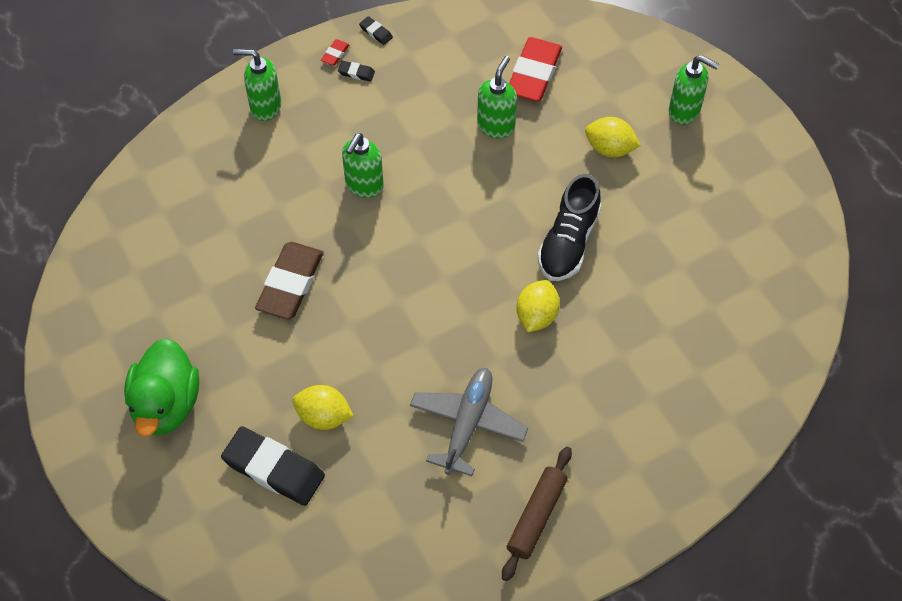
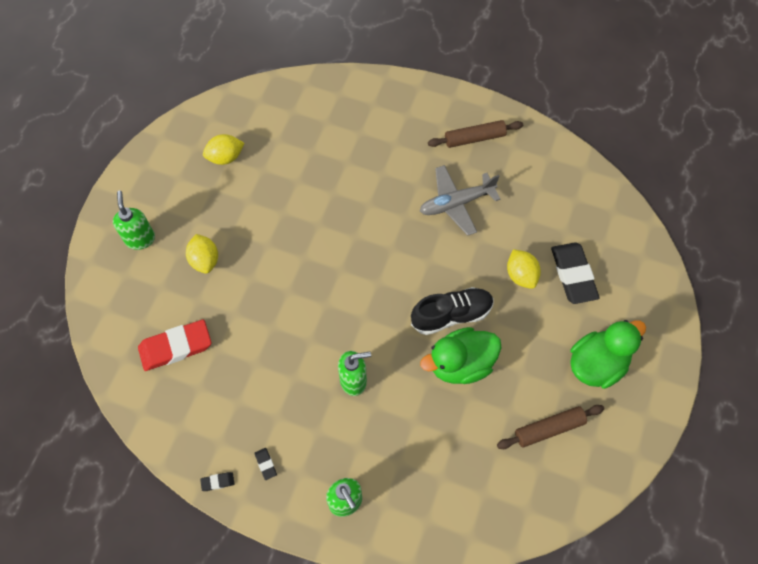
camera: 130 degrees left, 5 degrees up
(156, 307) = (549, 429): none -> brown rolling pin
(290, 284) = (460, 364): brown eraser -> green duck
(335, 54) = (260, 494): red eraser -> none
(376, 32) = (217, 482): black eraser -> black eraser turned 75 degrees clockwise
(496, 126) = (239, 338): green soap dispenser -> none
(536, 315) = (360, 217): yellow lemon -> yellow lemon (225, 157)
(568, 242) = (295, 235): black shoe -> black shoe (451, 315)

